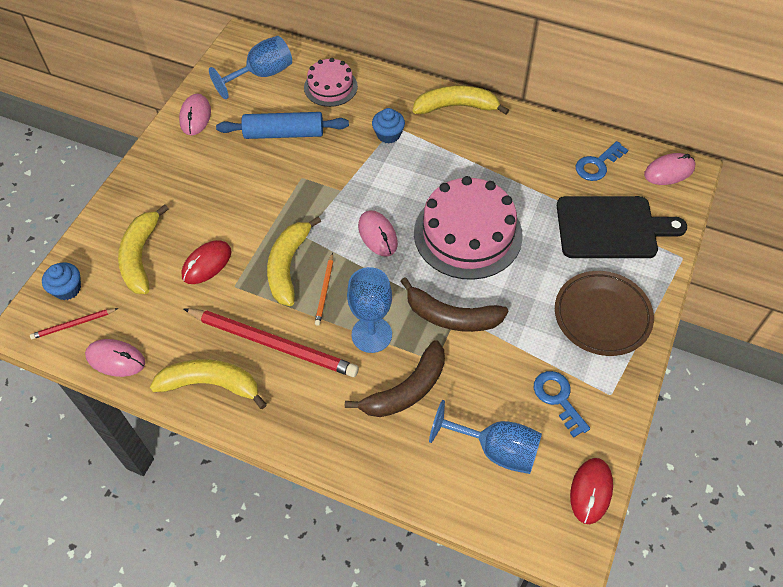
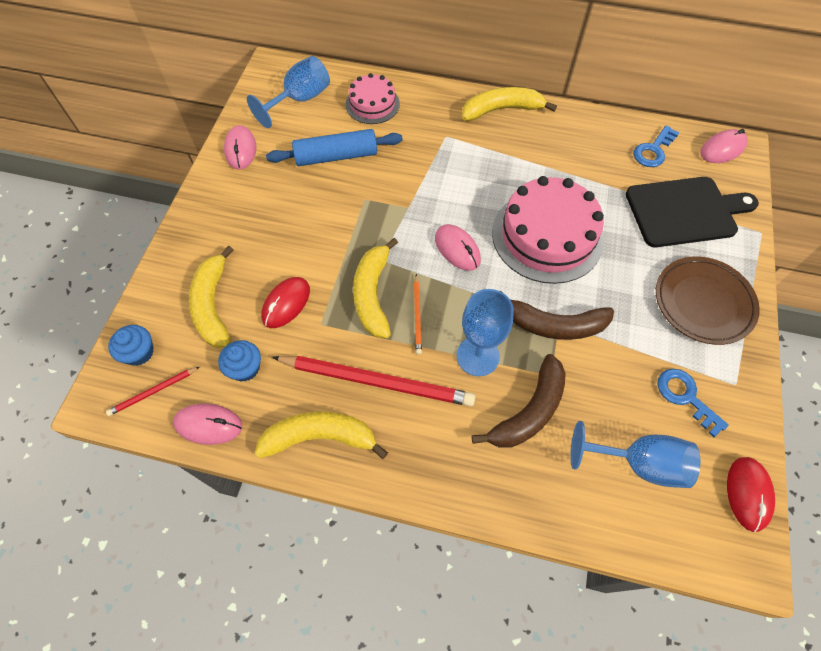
camera: 10 degrees left, 5 degrees up
(388, 135) = (442, 145): blue cupcake -> blue cupcake (245, 368)

